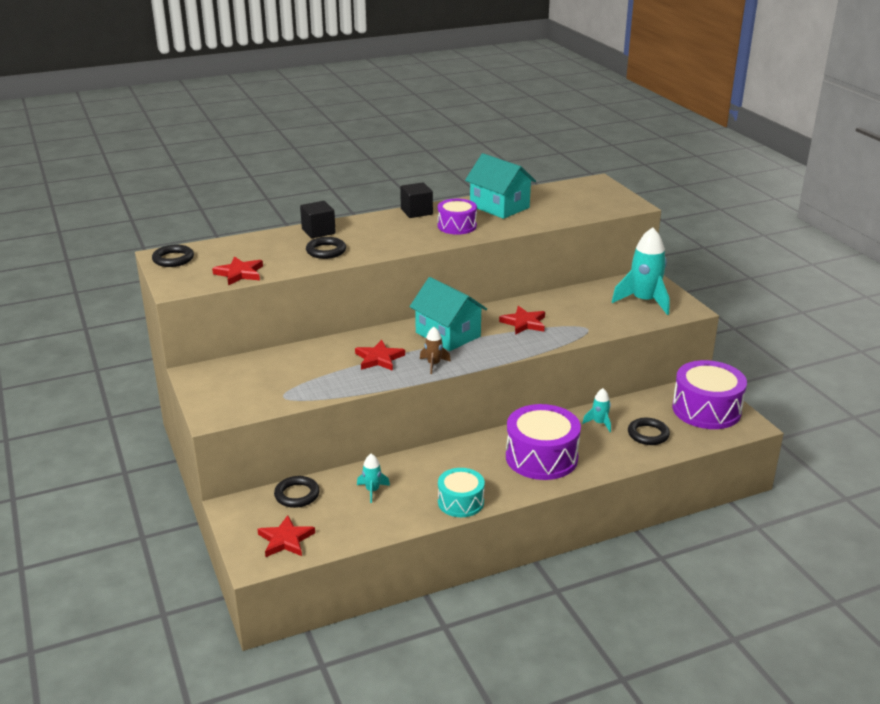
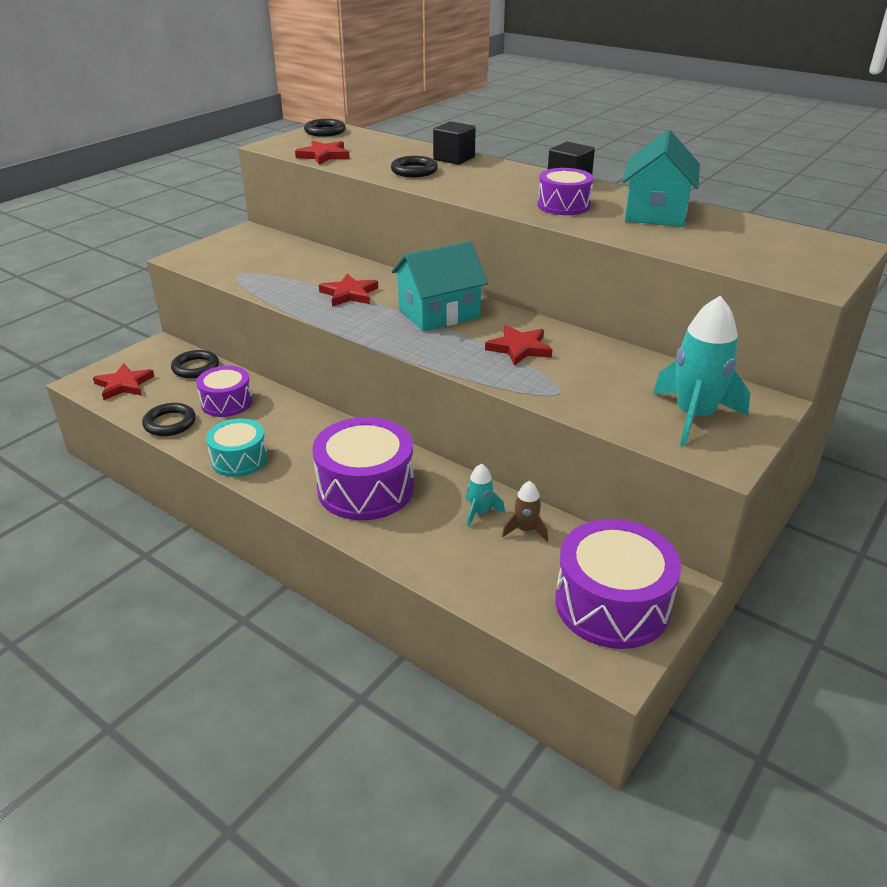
camera: 60 degrees right, 5 degrees up
(372, 490) = (227, 402): turquoise rocket -> purple drum
(433, 364) = (365, 323): brown rocket -> brown rocket (525, 530)
(448, 334) = (439, 313): turquoise house -> turquoise house turned 45 degrees clockwise
(648, 434) = (492, 562): black ring -> black ring (170, 423)

